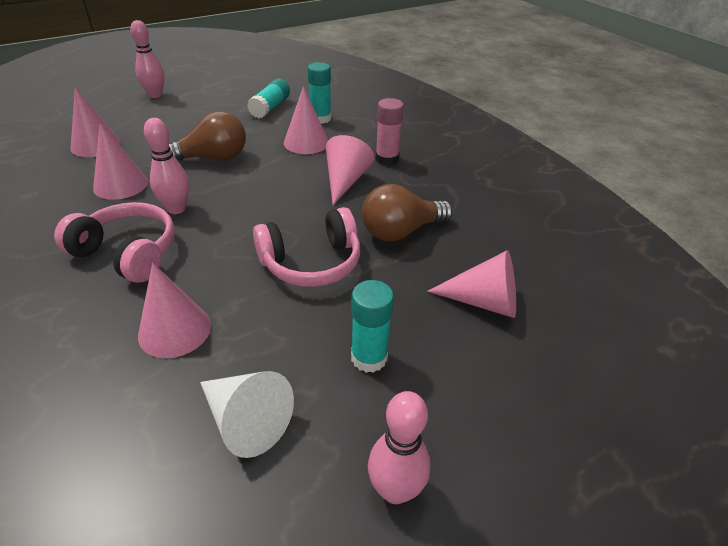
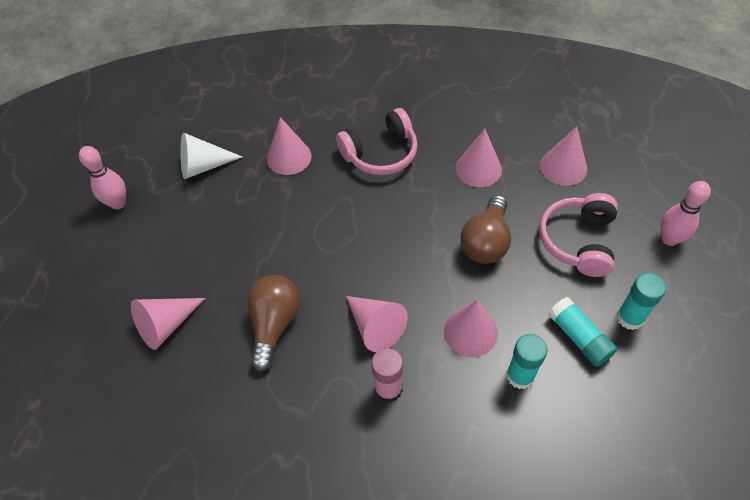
camera: 130 degrees right, 15 degrees up
(176, 209) = (417, 192): pink bowling pin -> none
(311, 262) = (289, 246): pink headphones -> pink headphones (578, 241)
(369, 358) = (188, 234): turquoise glue stick -> turquoise glue stick (629, 318)

